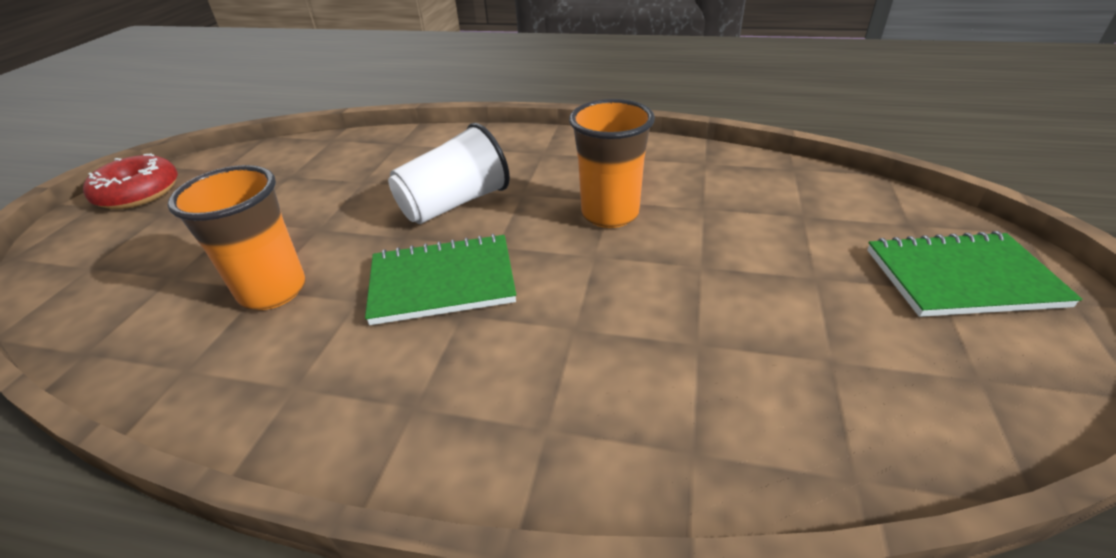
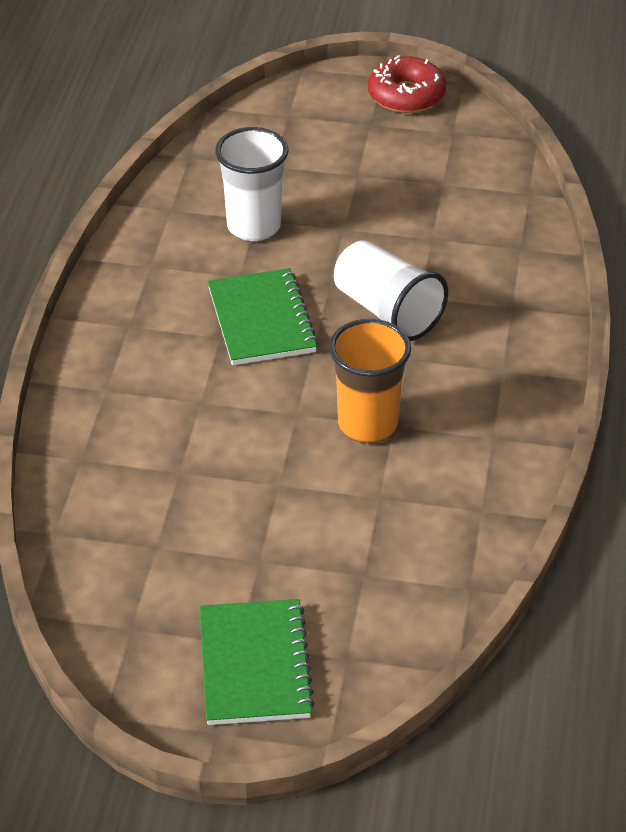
camera: 85 degrees right, 5 degrees up
(273, 291) = (254, 226): orange cup -> white cup

